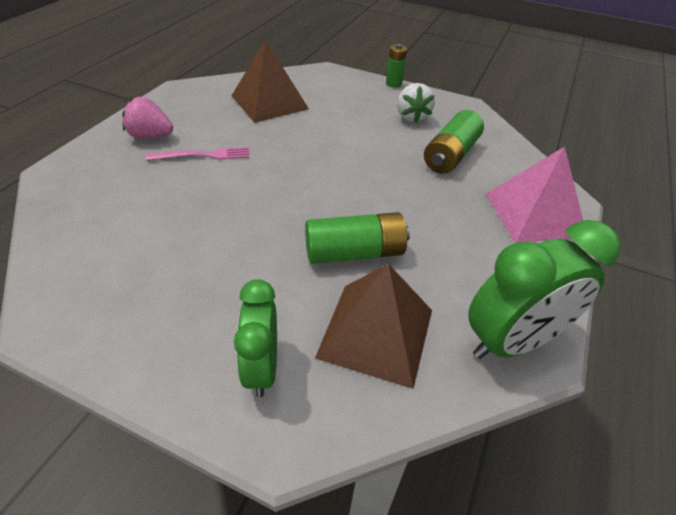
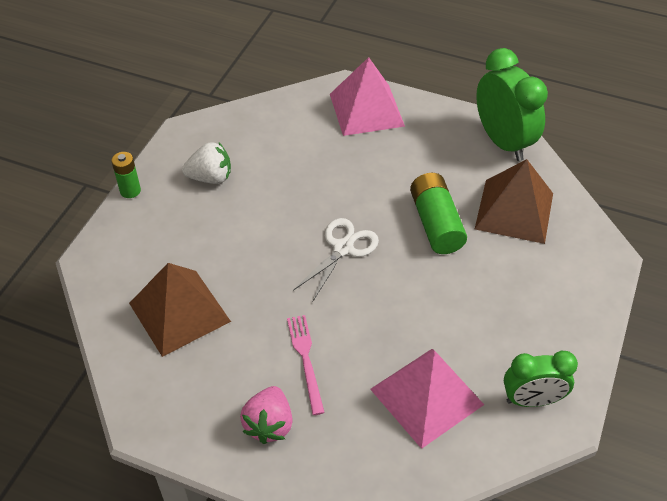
camera: 90 degrees left, 5 degrees up
(132, 221) = (426, 396): none -> pink pyramid
(262, 368) = (561, 272): green clock -> green clock (532, 400)
(324, 183) = (343, 248): none -> white scissors
(450, 155) = (284, 153): green battery -> none

